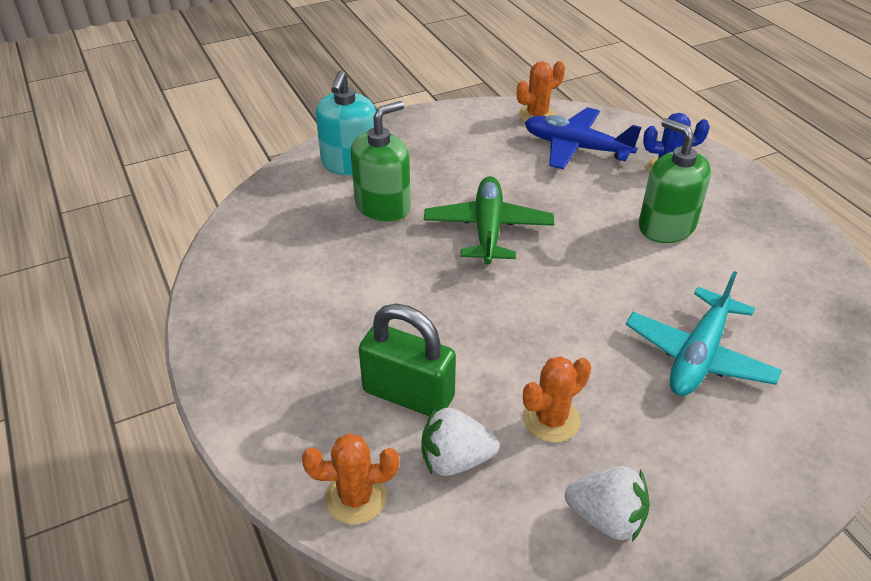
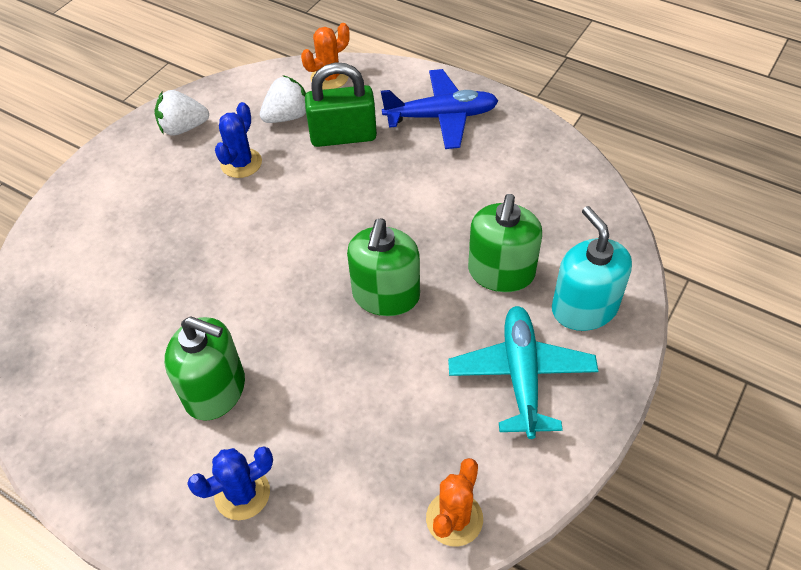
camera: 150 degrees right, 10 degrees up
(488, 229) = (386, 295): green plane -> green soap dispenser
(551, 420) = (241, 163): orange cactus -> blue cactus
(576, 148) = (368, 474): blue plane -> blue plane (441, 117)
(698, 355) = (150, 257): turquoise plane -> turquoise plane (521, 375)

